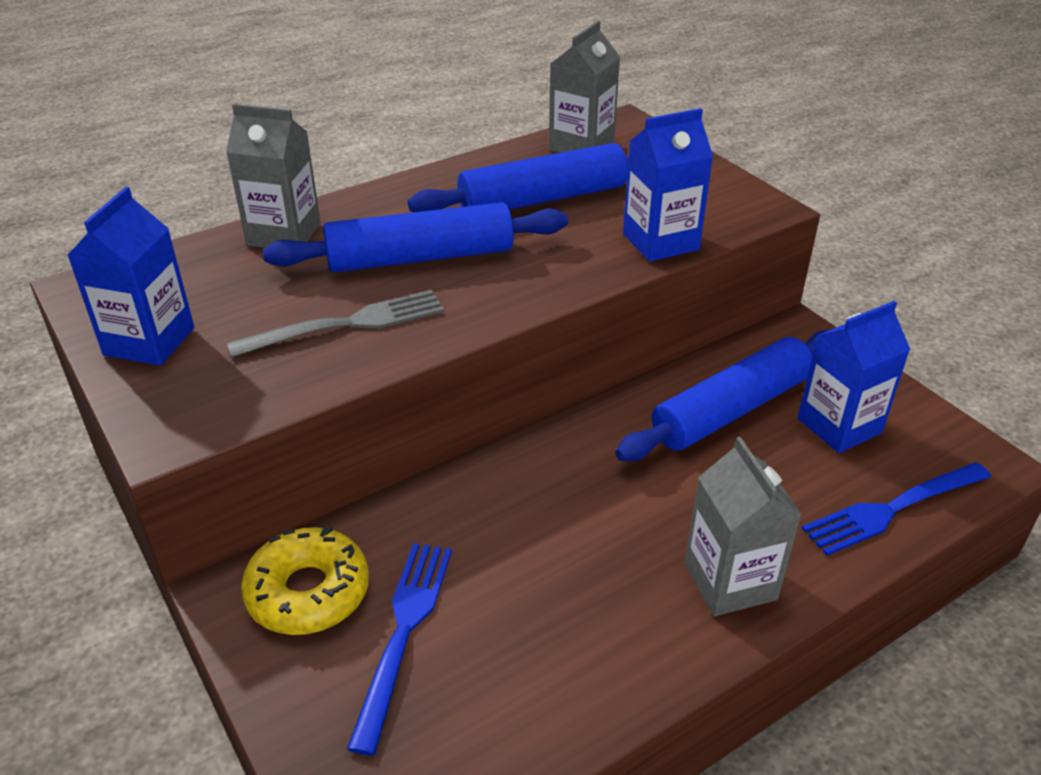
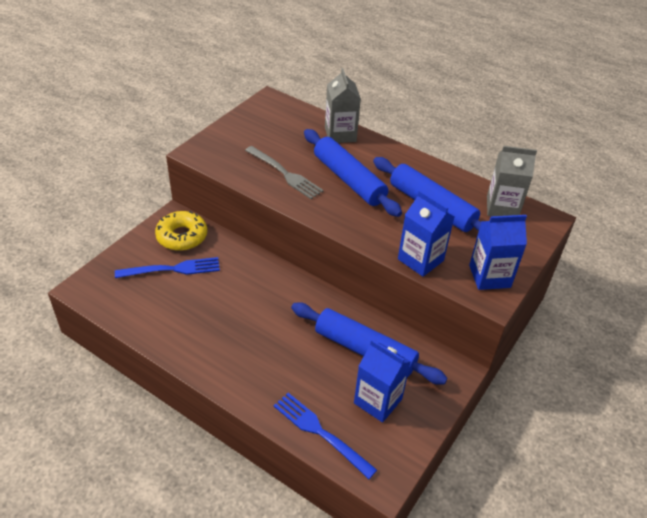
camera: 65 degrees right, 5 degrees up
(149, 341) = (245, 127): blue carton -> blue carton (489, 276)
(730, 581) = (240, 370): grey carton -> none

